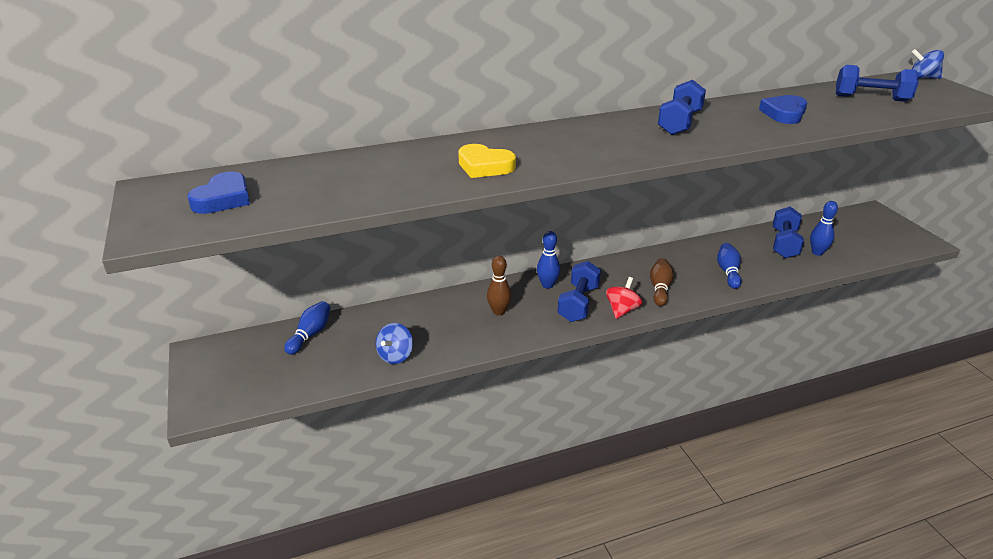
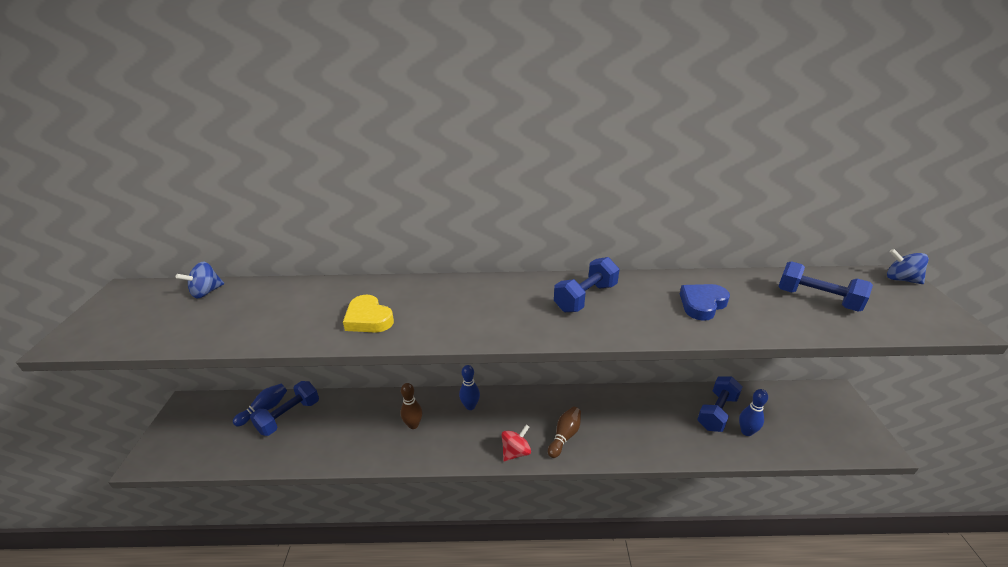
camera: 20 degrees right, 0 degrees up
(223, 199) = (153, 314): blue heart -> none
(395, 356) = (307, 449): blue spinning top -> blue spinning top (206, 292)
(578, 303) = (483, 434): blue dumbbell -> blue dumbbell (289, 416)
(728, 272) = (640, 433): blue bowling pin -> none

